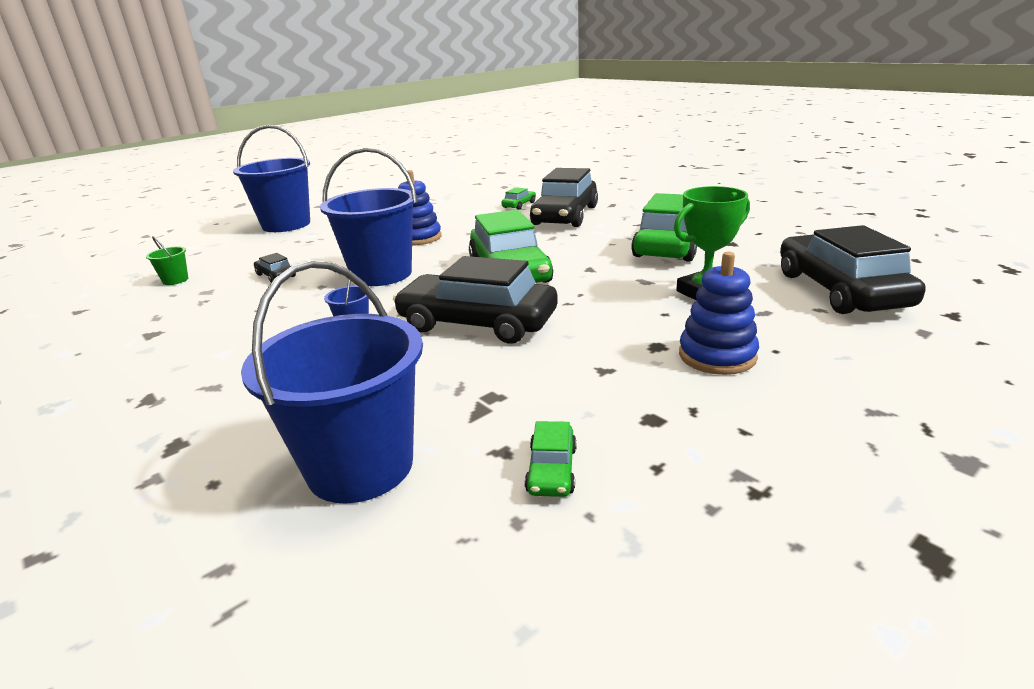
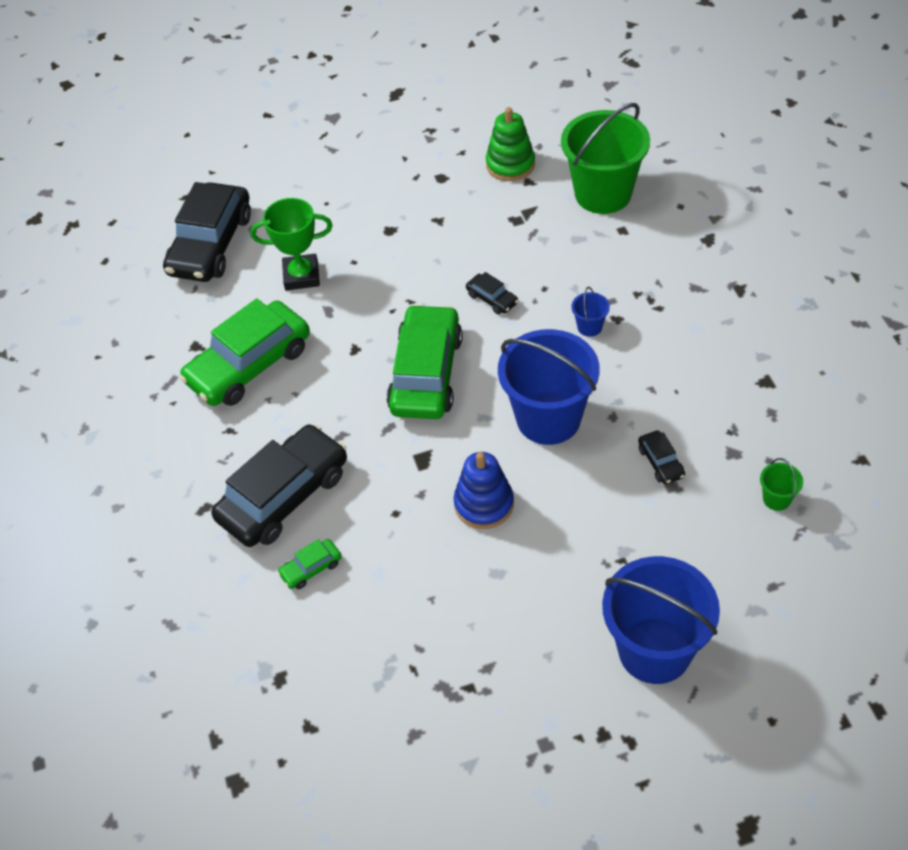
camera: 155 degrees left, 25 degrees up
(360, 466) = (603, 193): blue bucket -> green bucket
(477, 323) = (492, 299): black car -> black car, size x0.43
(551, 470) = (510, 164): green car -> green stacking toy
(717, 356) = (363, 209): blue stacking toy -> none

